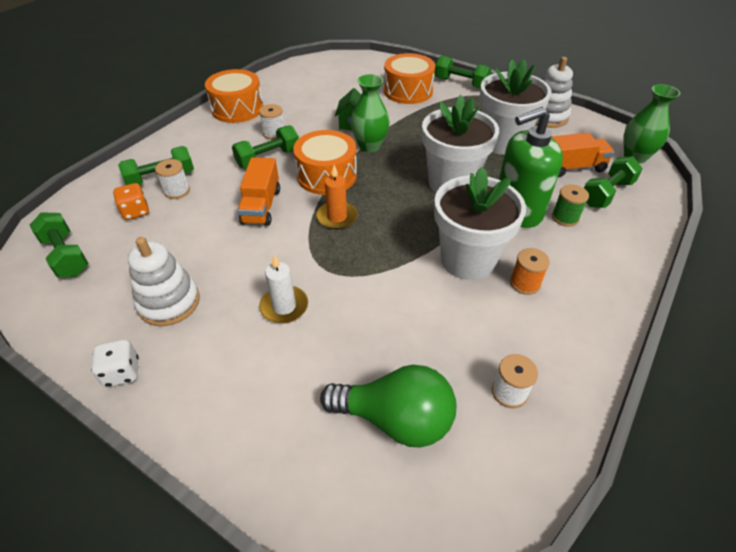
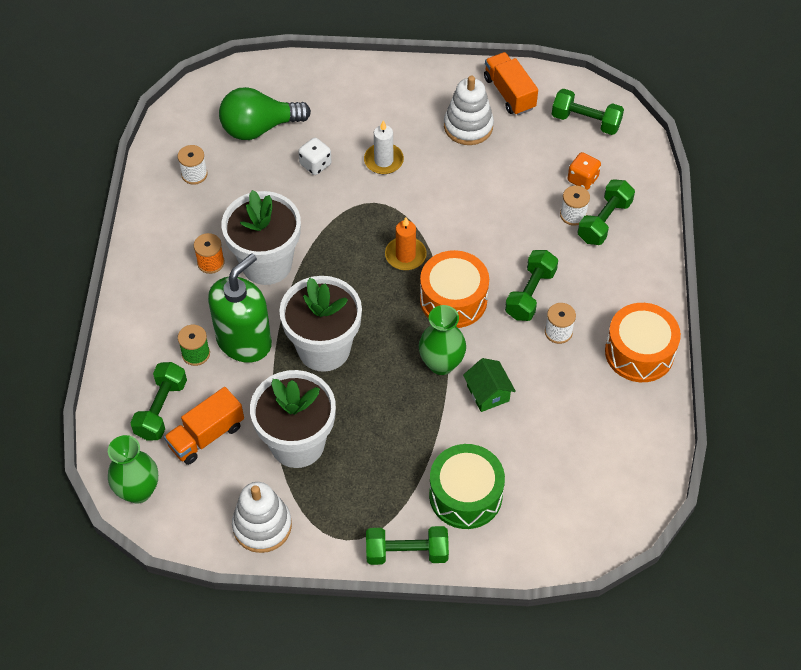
camera: 150 degrees right, 10 degrees up
(122, 372) = (449, 77): white dice -> white dice (315, 164)
(261, 206) = (482, 235): orange truck -> orange truck (509, 93)
(408, 91) = (465, 495): orange drum -> green drum

